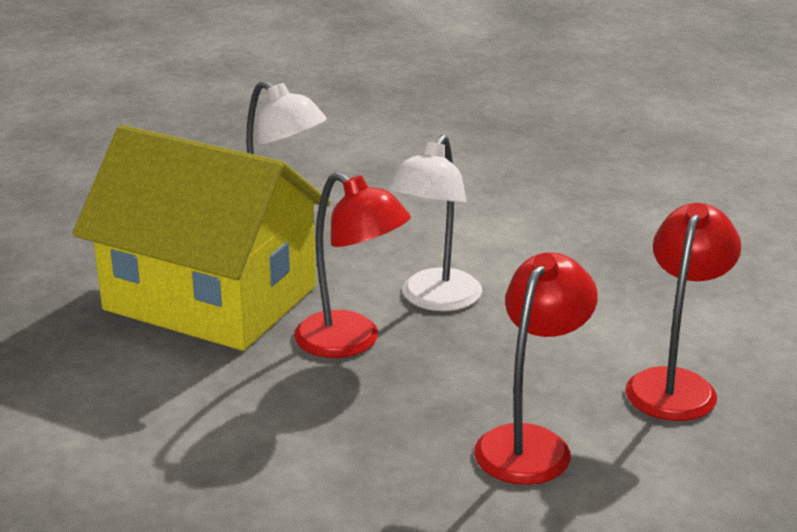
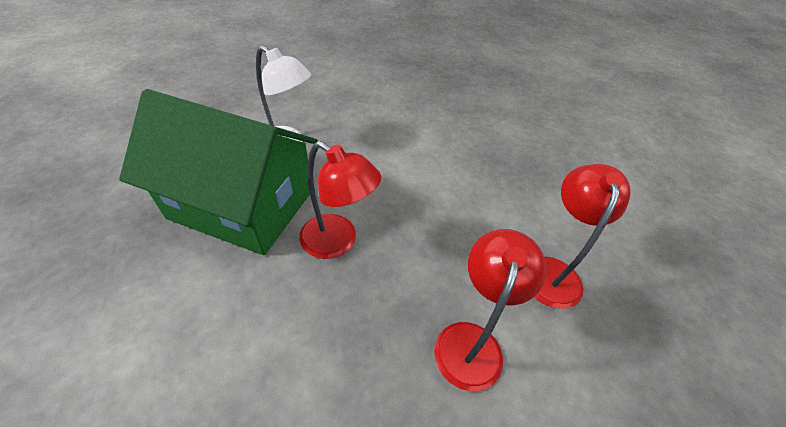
camera: 10 degrees left, 20 degrees up
(210, 298) = (242, 204): yellow house -> green house
(435, 300) = (389, 199): white lamp -> none

